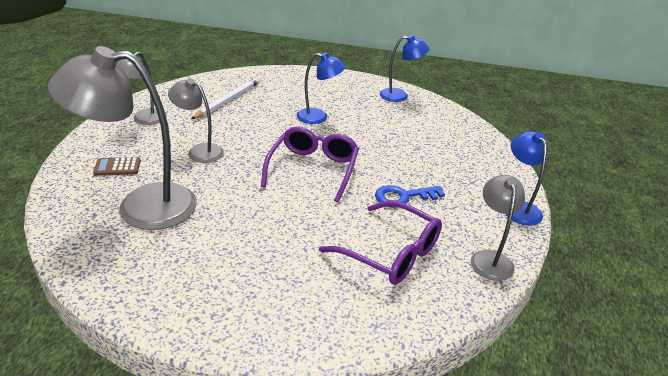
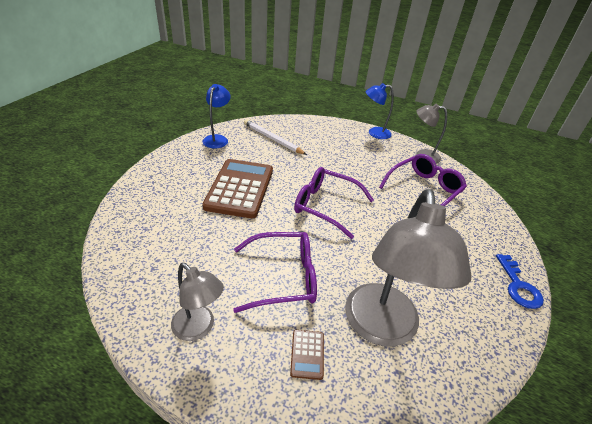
camera: 80 degrees left, 5 degrees up
(199, 151) = (284, 277): grey lamp -> purple glasses
(227, 100) = (178, 246): white pencil -> white pencil (272, 139)
(318, 117) = (240, 188): blue lamp -> brown calculator
(403, 197) = (364, 171): blue key -> blue key (518, 286)

